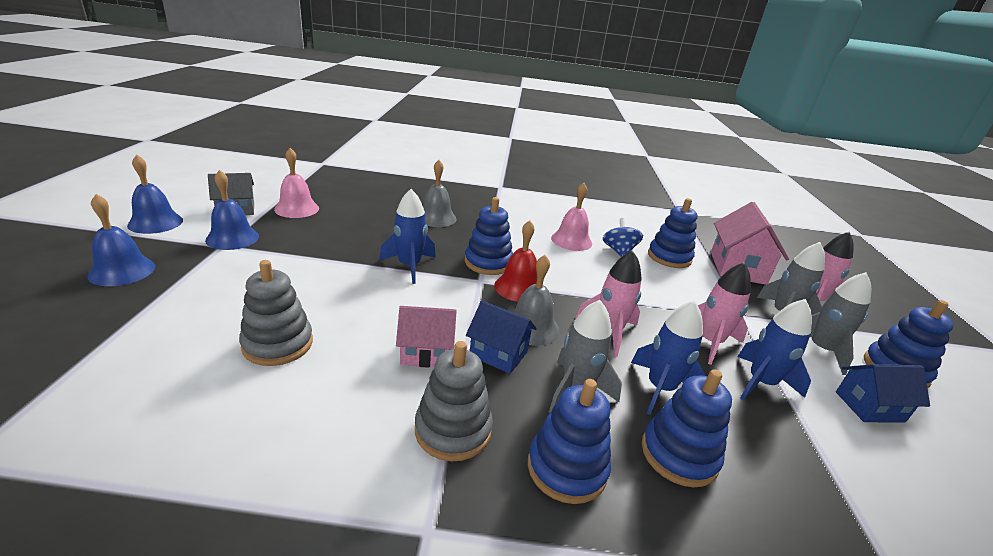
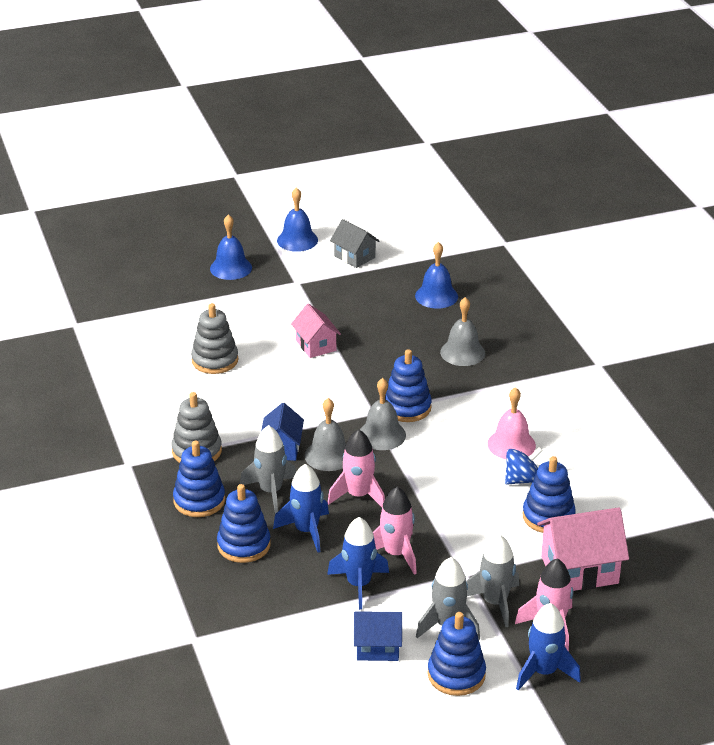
camera: 70 degrees right, 5 degrees up
(232, 238) = (311, 280): blue bell -> blue bell (436, 296)
(296, 209) = (390, 280): pink bell -> none
(409, 266) = (357, 371): blue rocket -> blue rocket (544, 672)
(426, 353) = (256, 418): pink house -> pink house (316, 345)
(519, 287) = (382, 435): red bell -> grey bell
(869, 406) = (377, 647): blue house -> blue house turned 60 degrees counterclockwise

